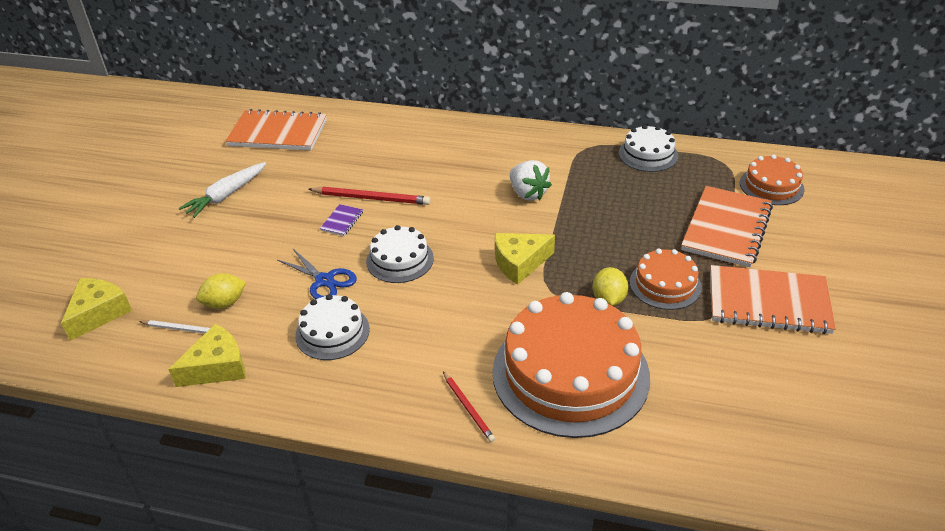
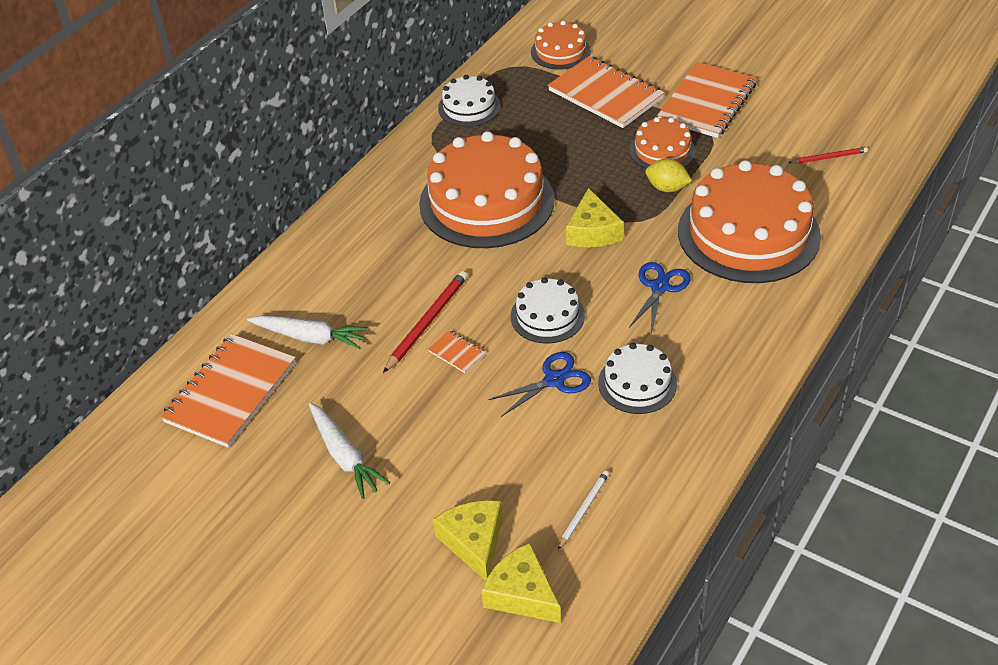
camera: 70 degrees left, 5 degrees up
(217, 367) = (654, 482): yellow cheese -> yellow cheese (474, 542)
(224, 303) = (554, 470): yellow lemon -> none
(339, 150) = (310, 337): none -> white carrot
(342, 221) = (457, 353): purple notebook -> orange notebook
(462, 322) = (660, 287): none -> blue scissors
(468, 408) = (768, 304): red pencil -> red pencil (829, 157)
(528, 193) = (486, 202): white strawberry -> orange cake

